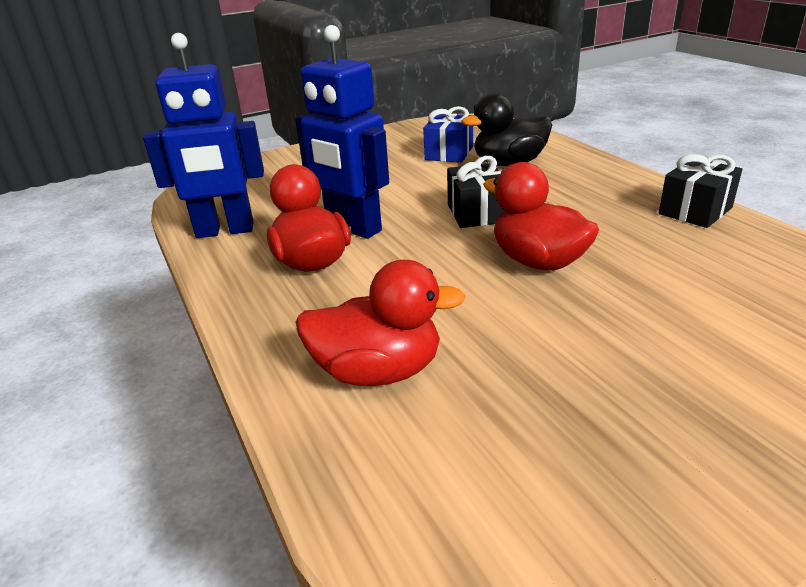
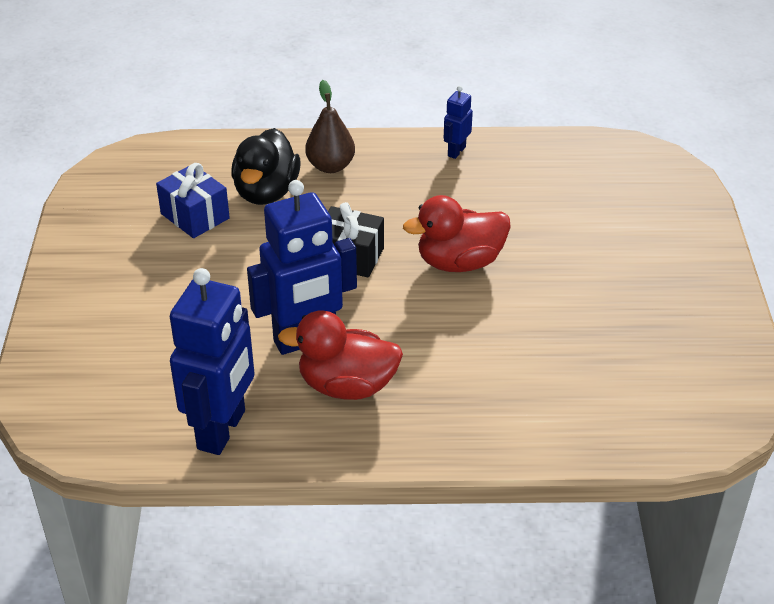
camera: 65 degrees left, 10 degrees up
(378, 371) = (535, 396): red duck -> none
(577, 173) = (330, 166): none -> brown pear
(695, 211) = (456, 151): black gift -> blue robot

